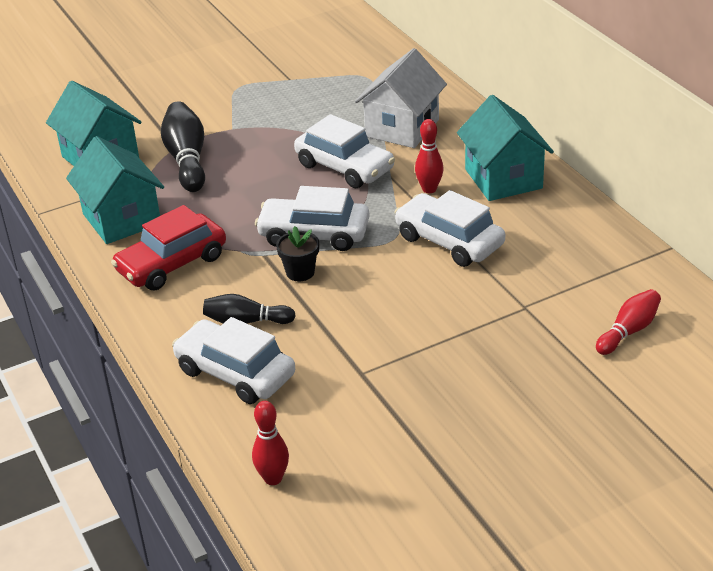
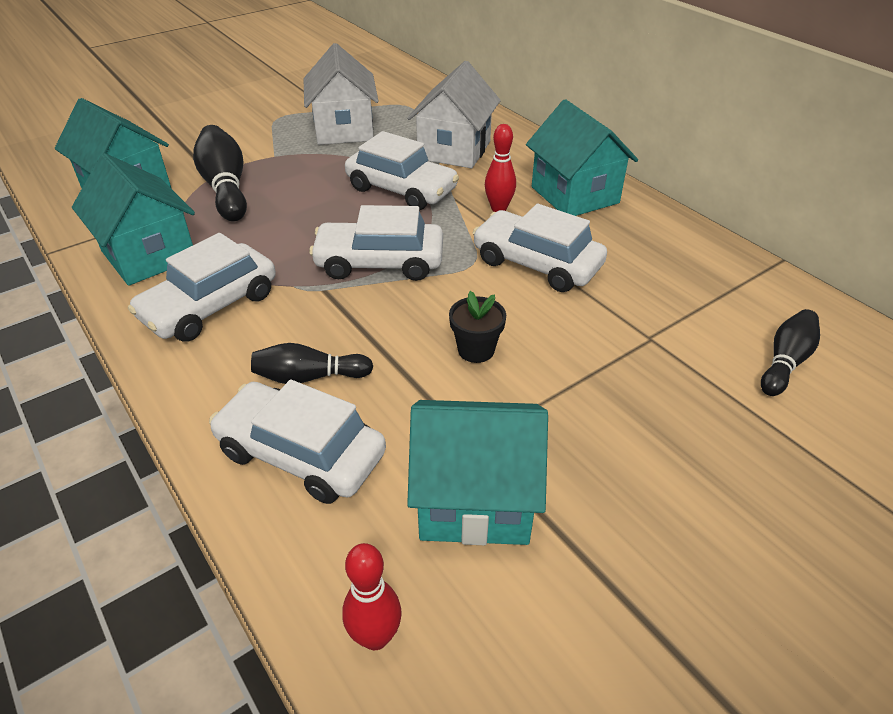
camera: 10 degrees left, 5 degrees up
(172, 264) = (210, 306): red car -> white car
(300, 102) = (344, 130): none -> white house
(300, 272) = (370, 309): black flower pot -> black flower pot (476, 350)
(354, 408) = (474, 499): none -> turquoise house
(628, 331) = (785, 362): red bowling pin -> black bowling pin

